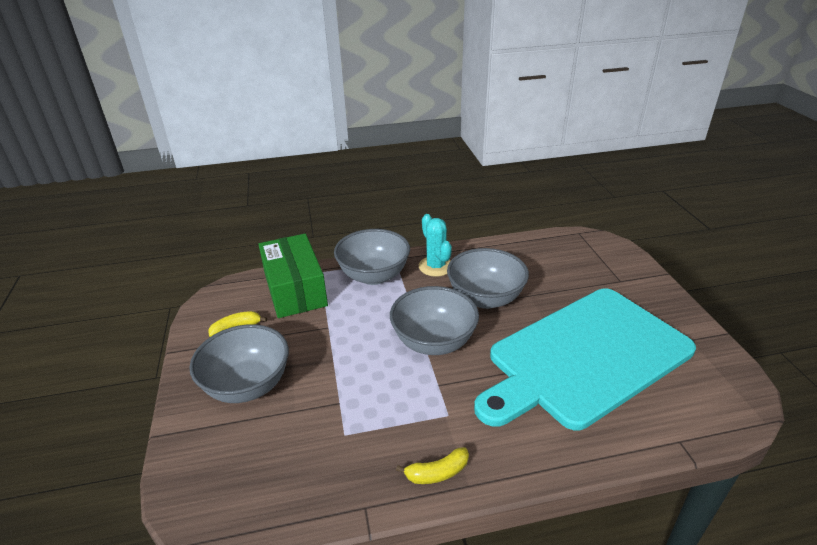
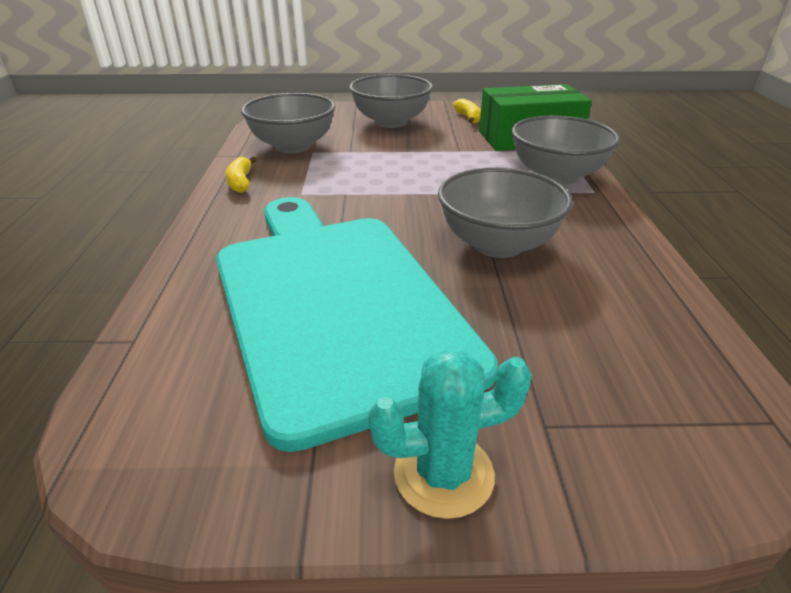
camera: 100 degrees right, 0 degrees up
(434, 342) = (414, 198): grey bowl -> grey bowl (293, 146)
(436, 266) = (583, 217): turquoise cactus -> turquoise cactus (443, 474)

